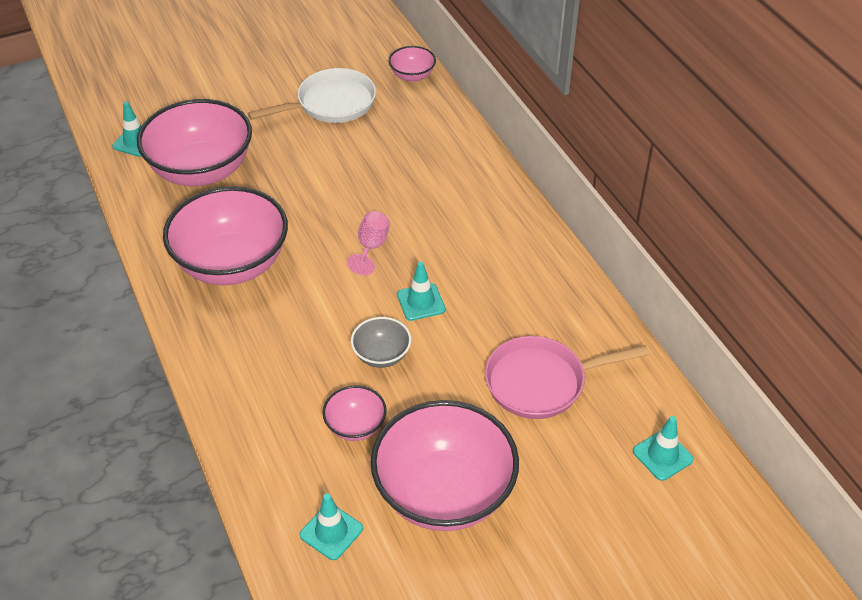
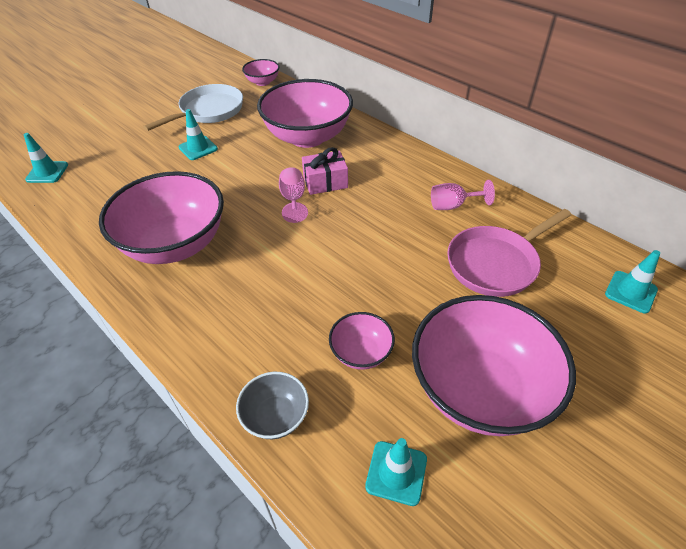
camera: 20 degrees left, 0 degrees up
(201, 170) = (117, 179): pink bowl -> pink bowl (307, 137)
(381, 355) = (349, 282): grey bowl -> grey bowl (275, 416)
(416, 235) = (325, 182): none -> pink gift
(421, 302) = (358, 230): turquoise traffic cone -> turquoise traffic cone (198, 148)
(539, 304) = (453, 206): none -> pink goblet

